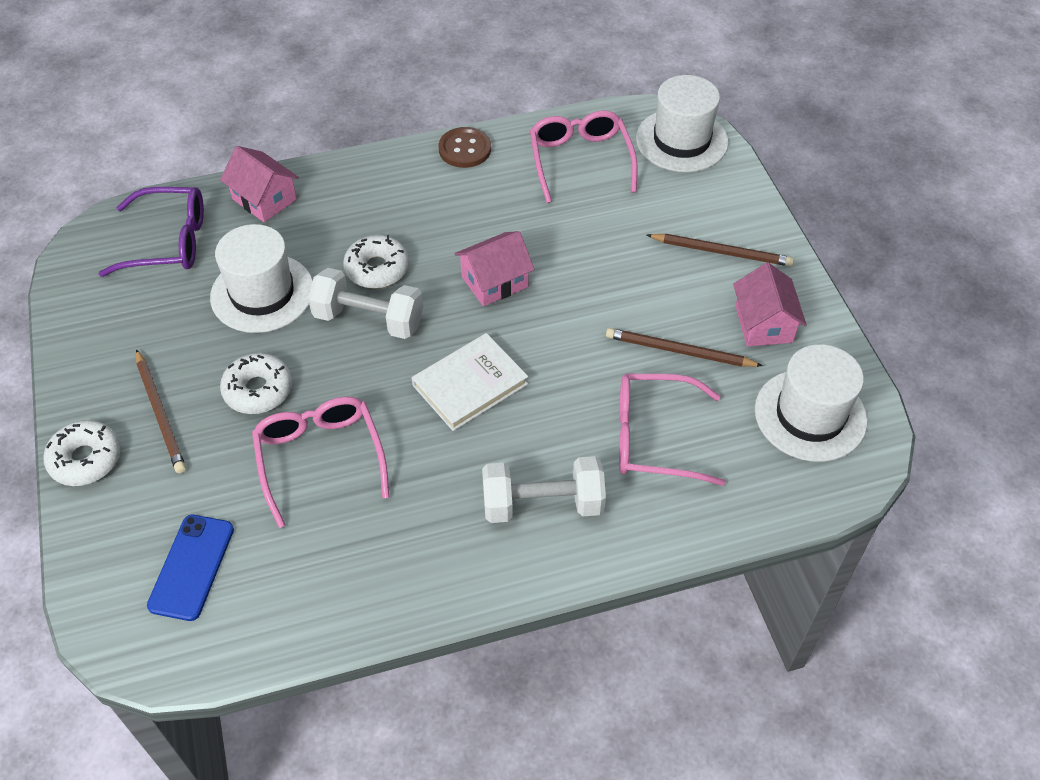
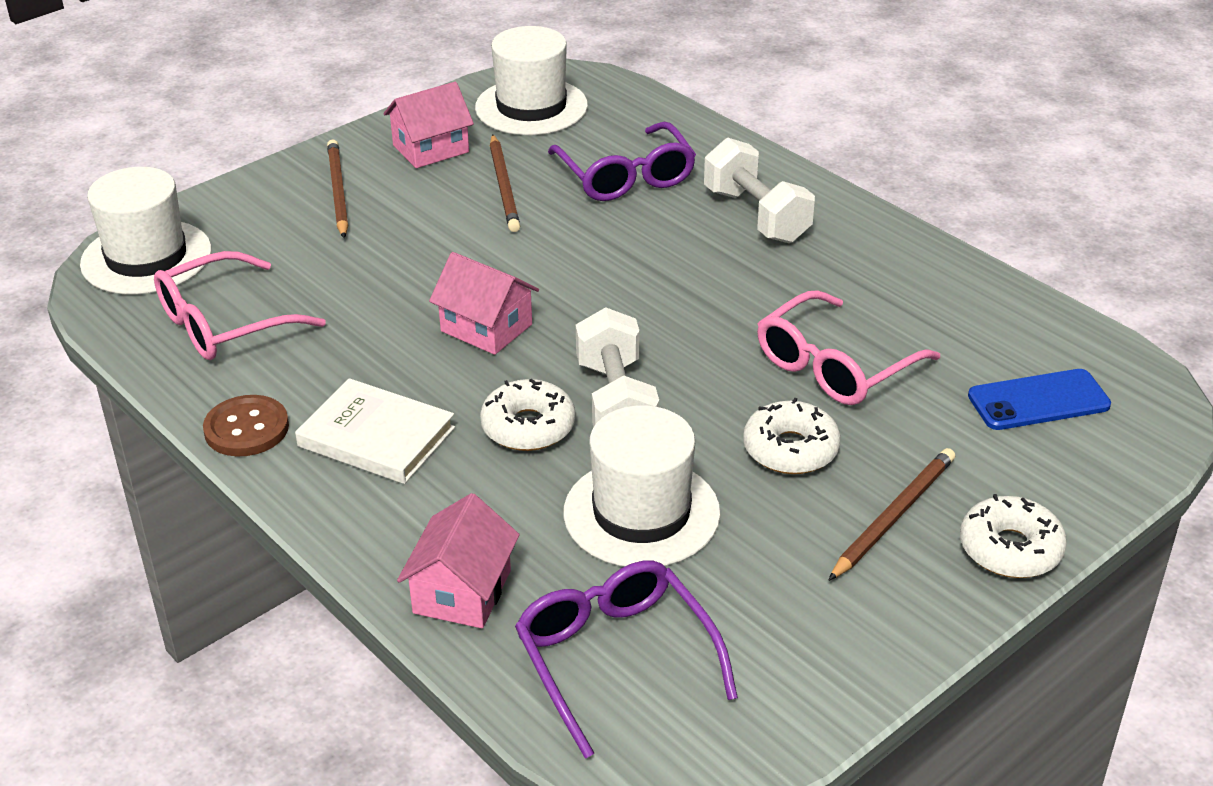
camera: 115 degrees left, 15 degrees down
(470, 384) = (652, 299): white book -> white book (376, 437)
(654, 437) = (626, 176): pink glasses -> purple glasses

